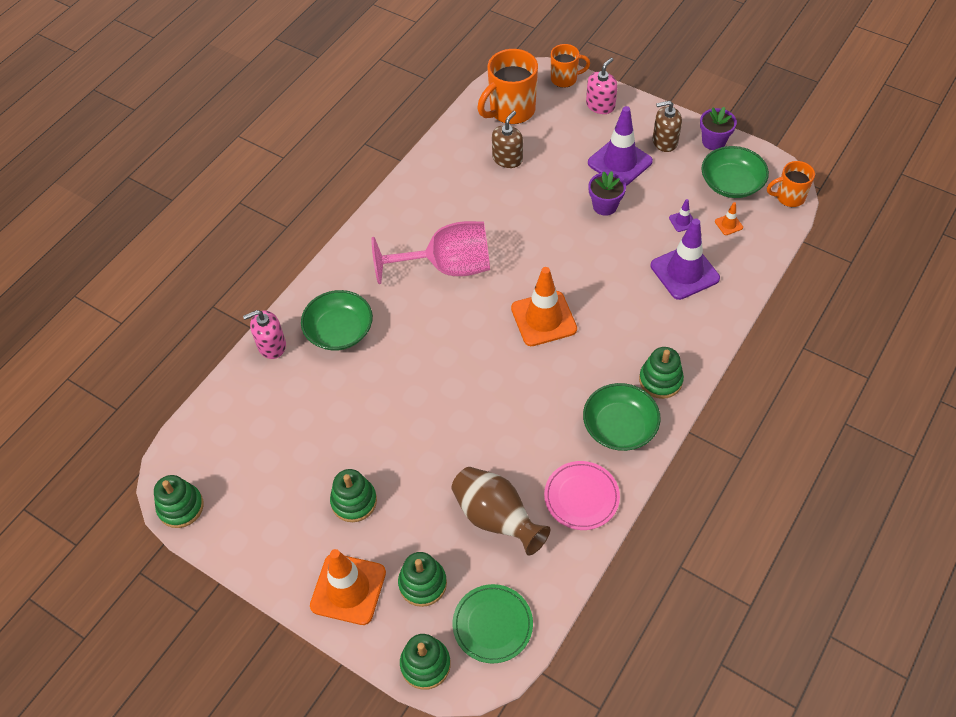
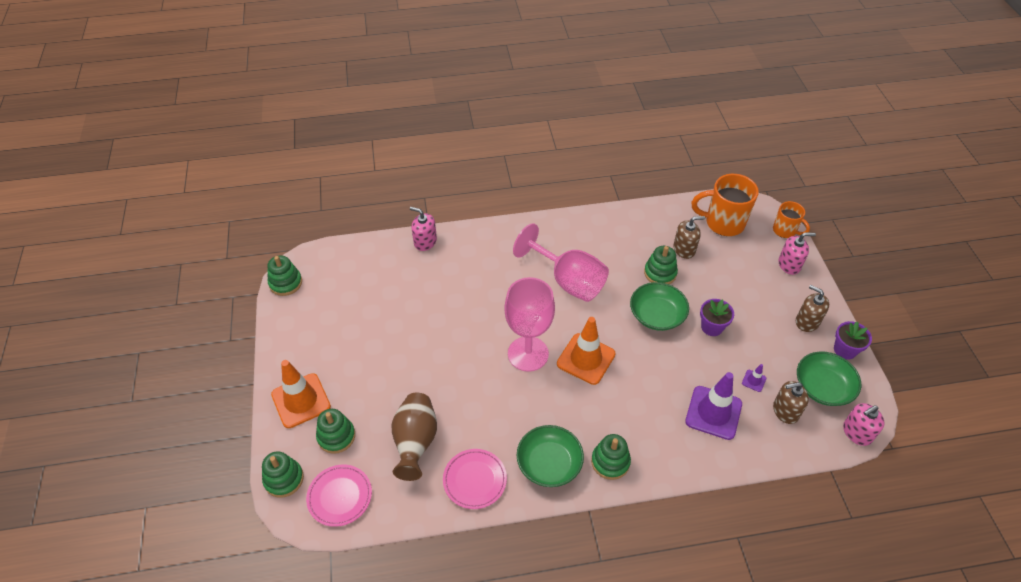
camera: 45 degrees right, 5 degrees down
(339, 331) = (467, 264): green bowl -> green bowl (657, 315)
(354, 501) = (360, 359): green stacking toy -> green stacking toy (660, 273)
(492, 624) = (340, 496): green plate -> pink plate
(493, 358) = (528, 354): none -> pink goblet
(620, 162) = (757, 309): purple traffic cone -> none
(728, 224) = (785, 411): orange traffic cone -> brown soap dispenser
(789, 197) = (857, 432): orange mug -> pink soap dispenser

